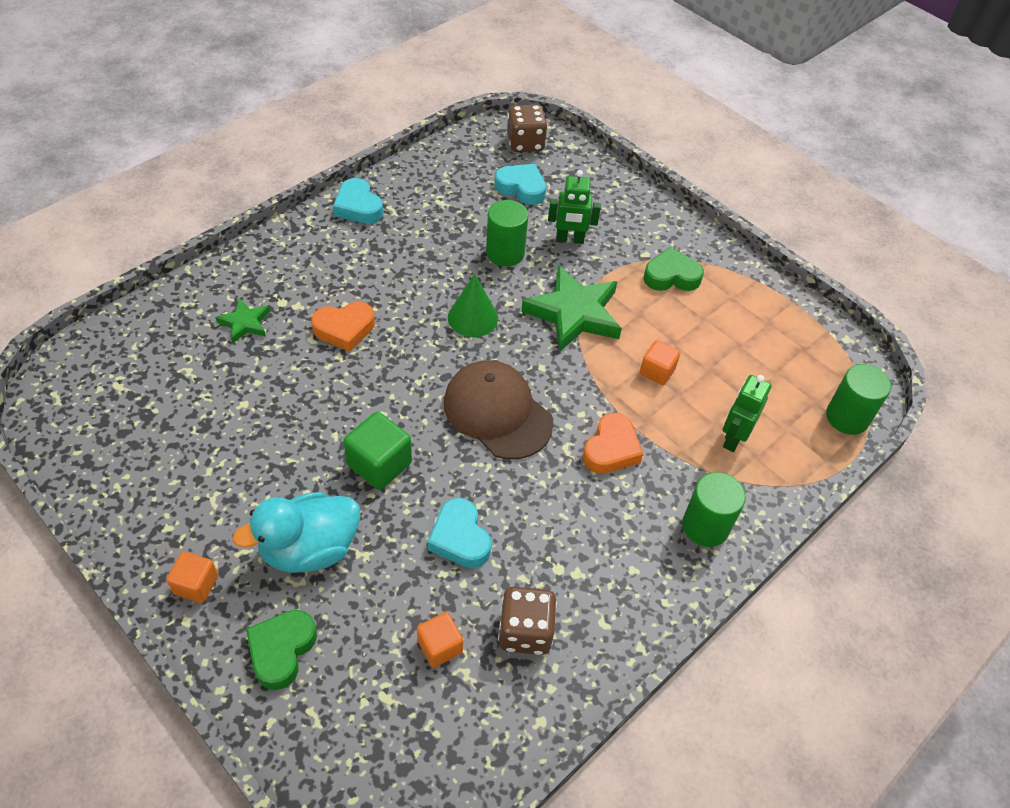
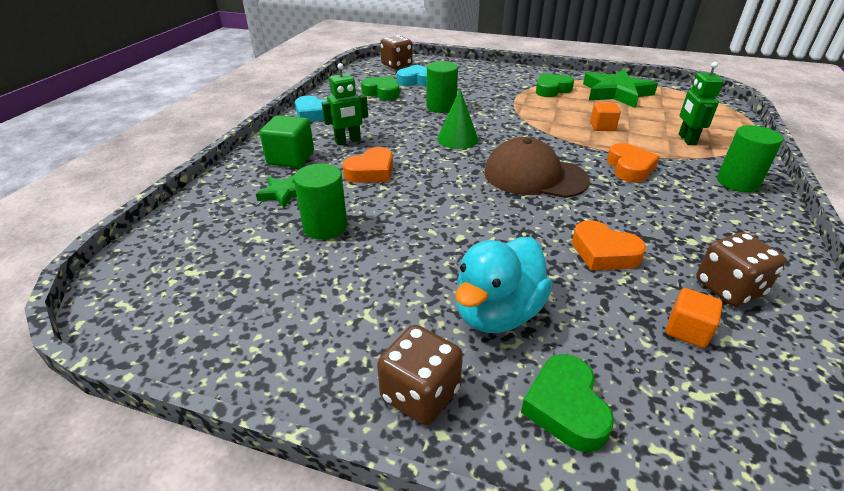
camera: 25 degrees left, 15 degrees down
(196, 585) = (420, 394): orange cube -> brown dice
(379, 464) = (487, 234): green cube -> green cube (291, 158)
(460, 538) = (603, 253): turquoise heart -> orange heart
(461, 196) = (382, 92): none -> green heart
(569, 239) = (474, 92): green robot -> green robot (348, 141)
(574, 313) = (519, 119): green star -> green star (616, 93)
(847, 417) = (725, 112): green cylinder -> green cylinder (325, 226)

